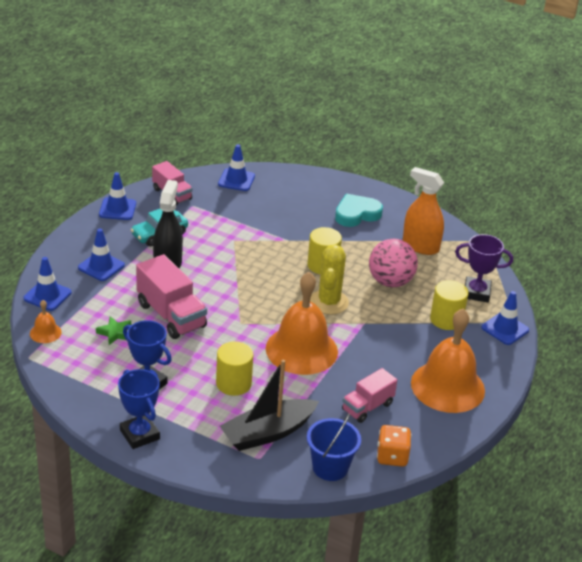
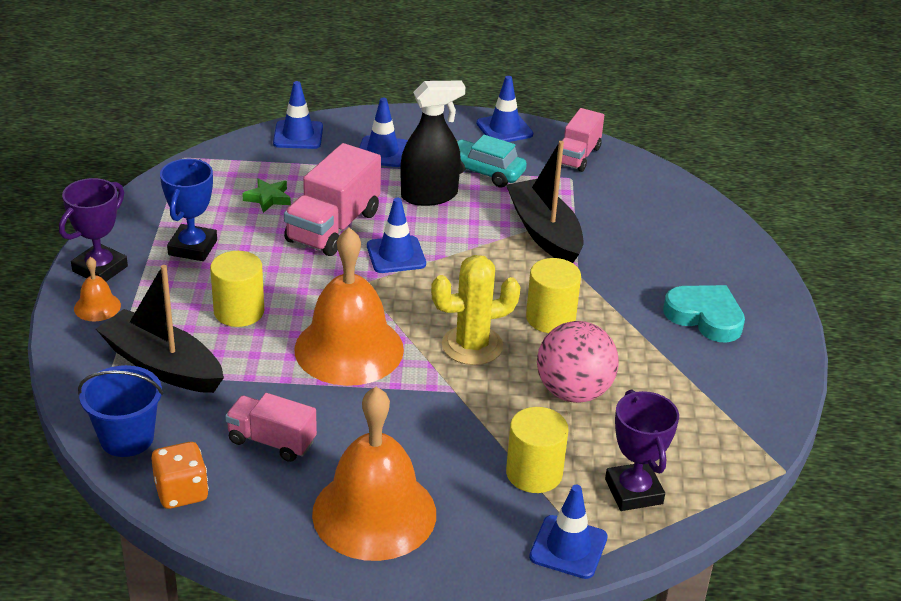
camera: 65 degrees right, 0 degrees up
(45, 332) = (232, 154): orange bell -> orange bell (97, 307)
(139, 435) = (100, 269): blue trophy -> purple trophy
(236, 180) = (665, 194): blue traffic cone -> blue traffic cone (396, 255)
(241, 236) = (544, 232): none -> black boat
(420, 246) = (693, 400): orange spray bottle -> none

